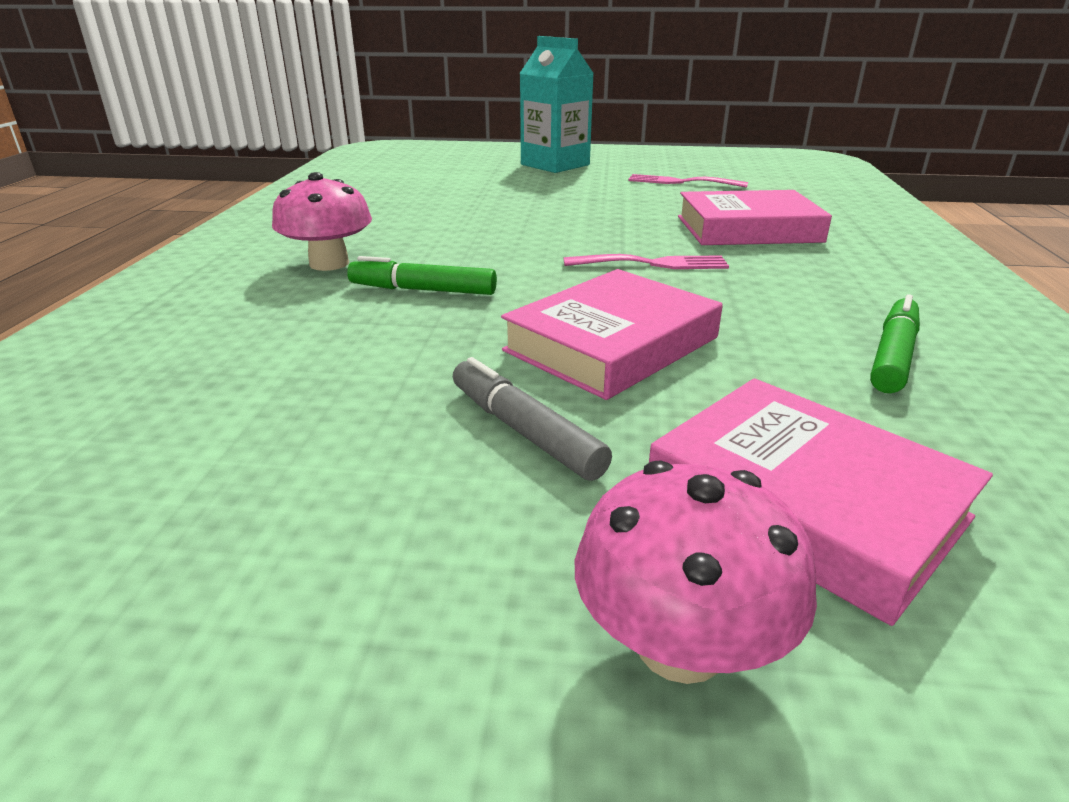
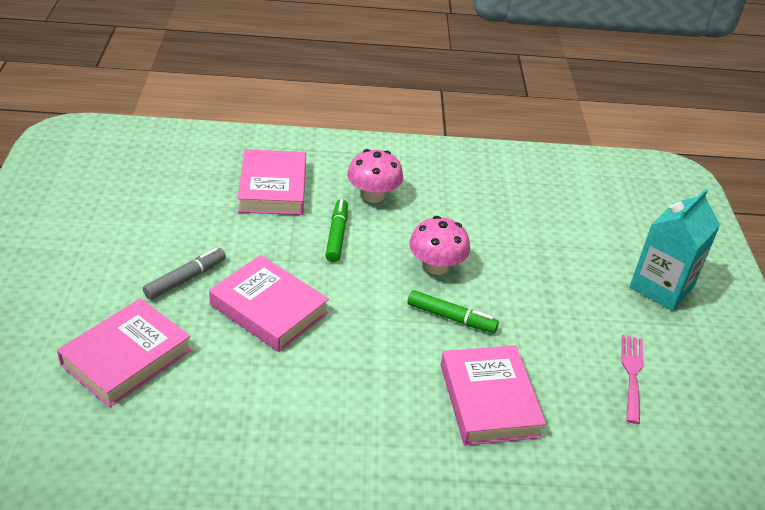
camera: 80 degrees right, 10 degrees up
(248, 338) = (273, 188): none -> pink book
(653, 264) = (395, 335): pink fork -> none
(680, 645) = (63, 314): pink mushroom -> pink mushroom (436, 266)
(893, 356) = (255, 426): green marker -> green marker (451, 317)

